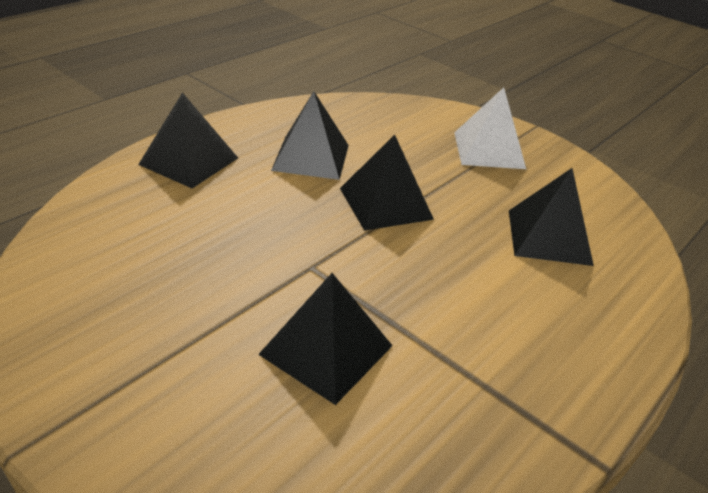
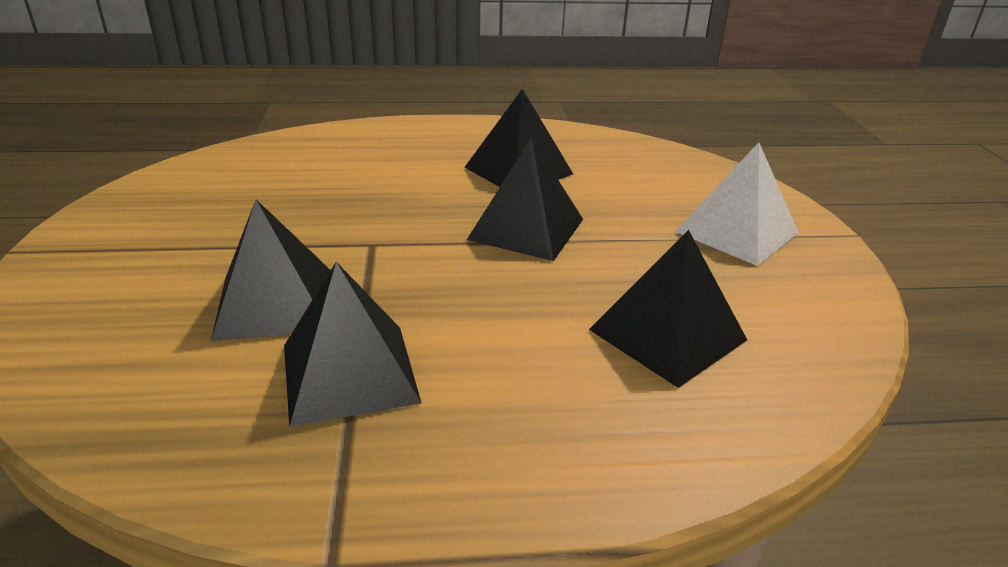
camera: 45 degrees right, 5 degrees down
(189, 161) = (410, 139): black pyramid -> black pyramid (349, 373)

